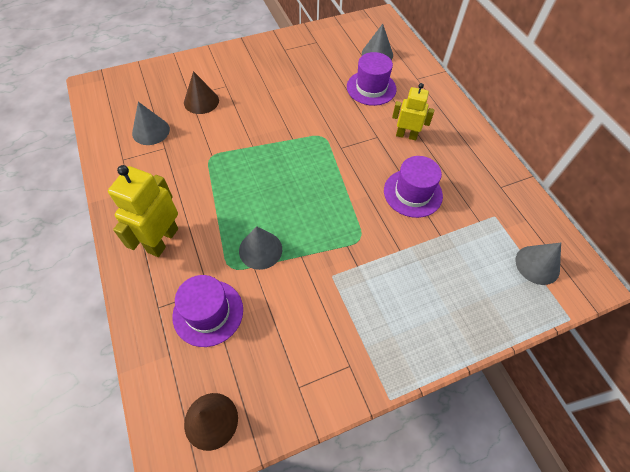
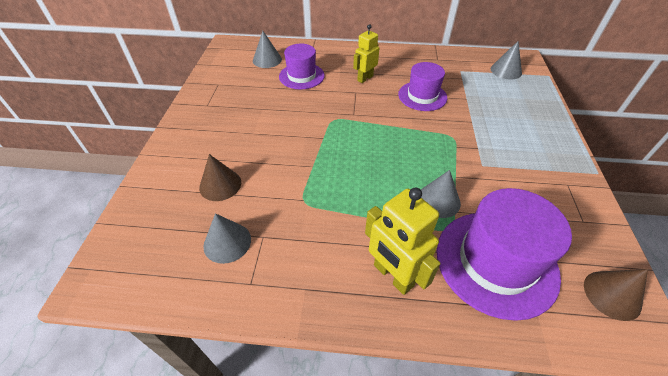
camera: 60 degrees left, 10 degrees down
(208, 312) = (496, 262): purple hat -> purple hat, size x1.63

